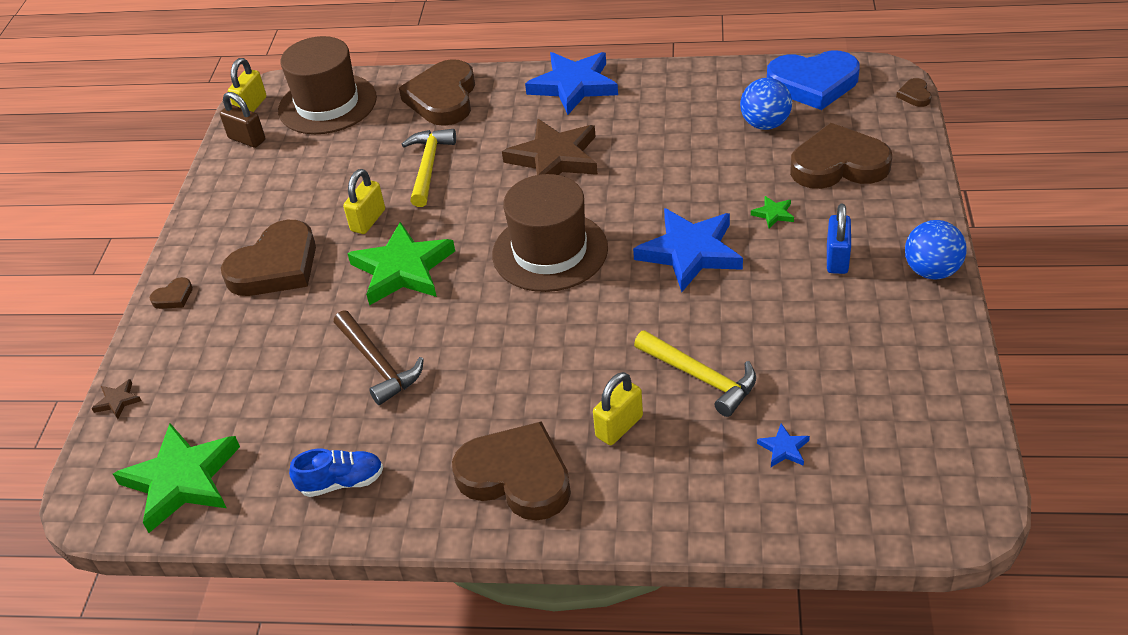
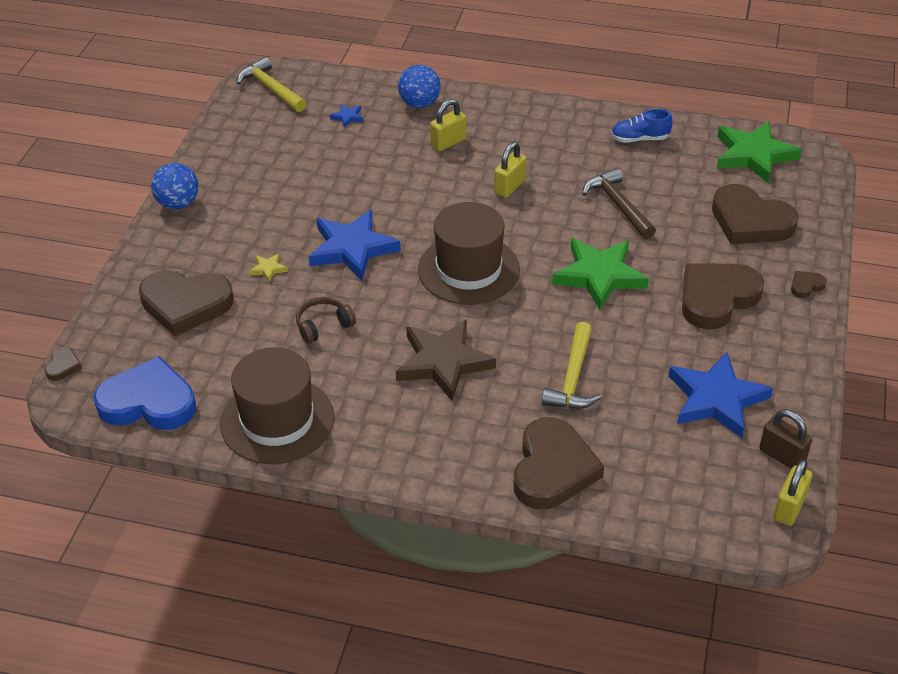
camera: 175 degrees left, 0 degrees up
(117, 401) = (823, 211): brown star -> none
(327, 104) = (693, 490): brown hat -> brown hat (277, 420)
(368, 220) = (633, 328): yellow padlock -> yellow padlock (509, 186)
(516, 477) = (522, 126): brown heart -> brown heart (750, 221)
(574, 86) = (399, 455): blue star -> blue star (716, 399)
(685, 170) = (323, 326): none -> brown headphones
(701, 377) = (382, 162): yellow hammer -> yellow hammer (271, 88)
(765, 124) = (224, 361): blue ball -> blue ball (419, 104)
(773, 214) = (268, 269): green star -> yellow star
(837, 259) = (240, 224): blue padlock -> none

